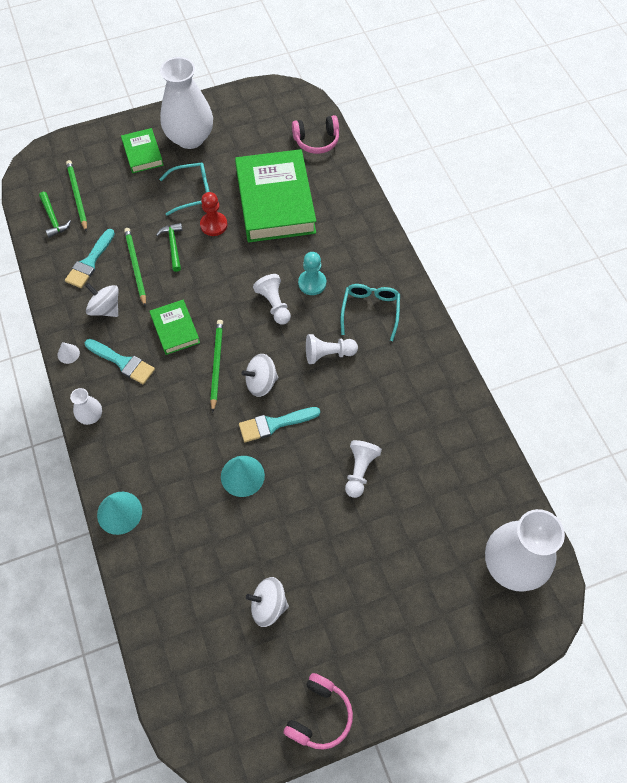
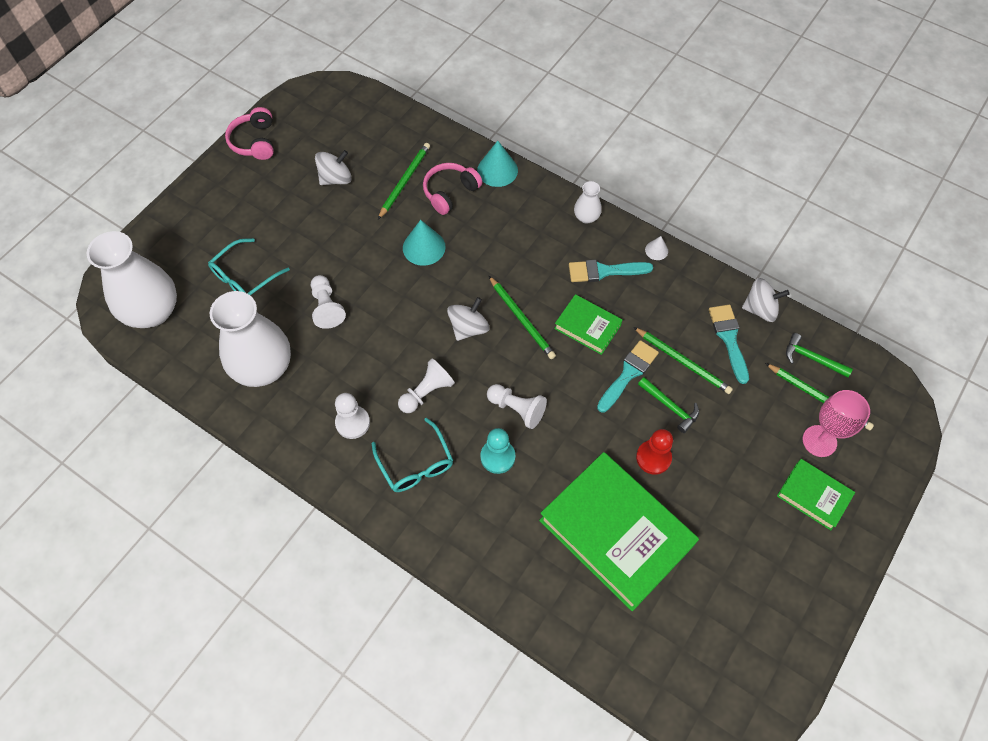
camera: 145 degrees right, 0 degrees up
(105, 309) = (667, 306): white spinning top -> white spinning top (760, 309)
(106, 175) = (819, 441): none -> pink goblet
(190, 138) = (787, 555): white vase -> white vase (263, 367)
(192, 192) = (712, 482): turquoise glasses -> turquoise glasses (245, 276)
(208, 558) = (404, 181): none -> green pencil
(274, 424) = (428, 301): turquoise brush -> turquoise brush (628, 374)
(316, 141) = (641, 660): pink headphones -> pink headphones (450, 192)
(396, 365) = (352, 423): none -> white pawn

